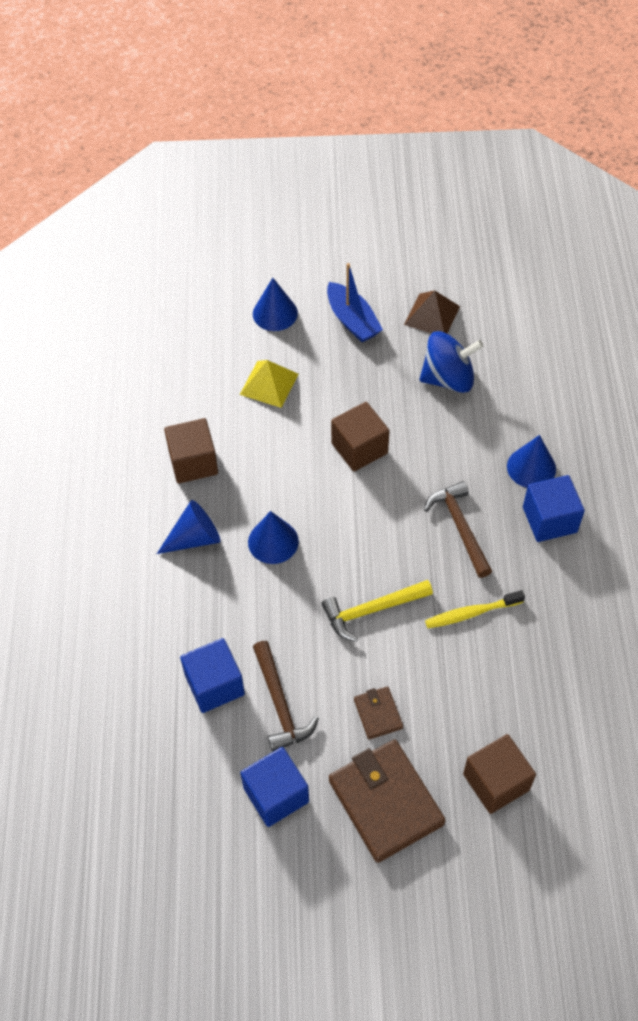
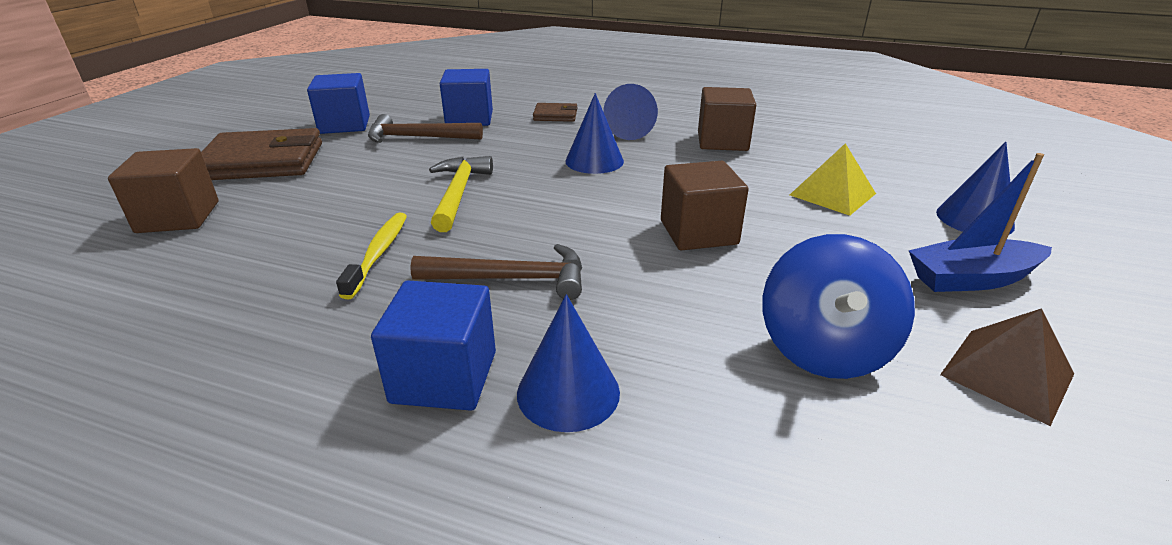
camera: 110 degrees right, 25 degrees down
(378, 714) = (345, 174): brown wallet -> brown wallet (555, 115)

